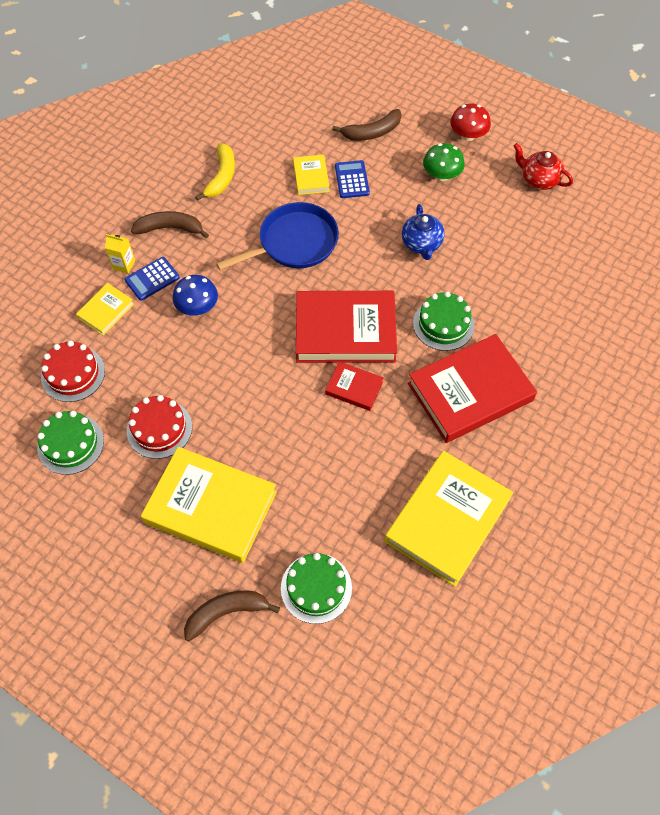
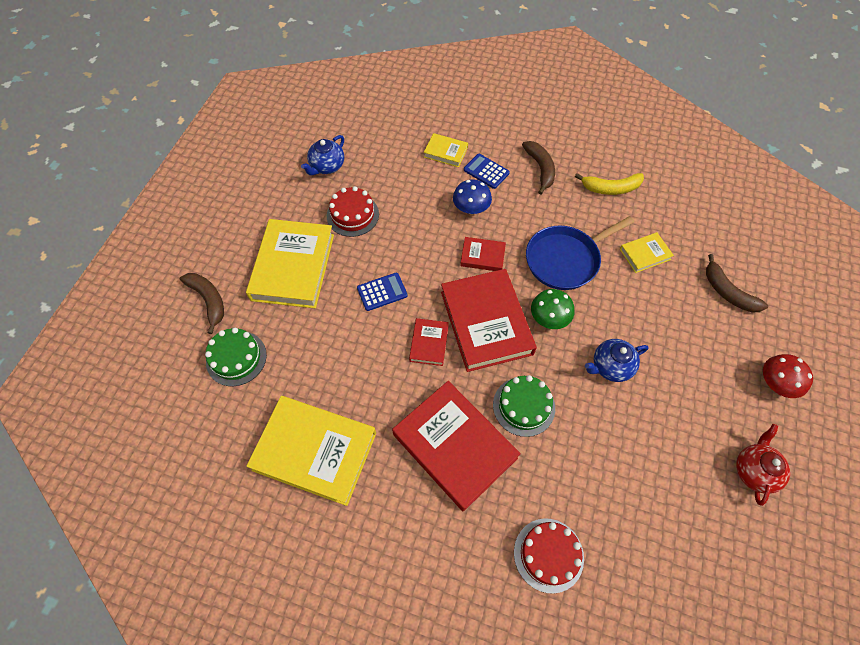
camera: 75 degrees right, 0 degrees up
(70, 444) = (327, 166): green cake -> blue teapot
(73, 374) = (385, 150): red cake -> red cake (548, 555)
(124, 265) = (492, 150): yellow carton -> none
(264, 312) = (482, 256): none -> red book
(294, 242) = (565, 260): blue pan -> blue pan turned 105 degrees clockwise
(352, 180) = (659, 288): blue calculator -> blue calculator (382, 292)
(441, 175) = (707, 367): green mushroom -> green mushroom (549, 318)

